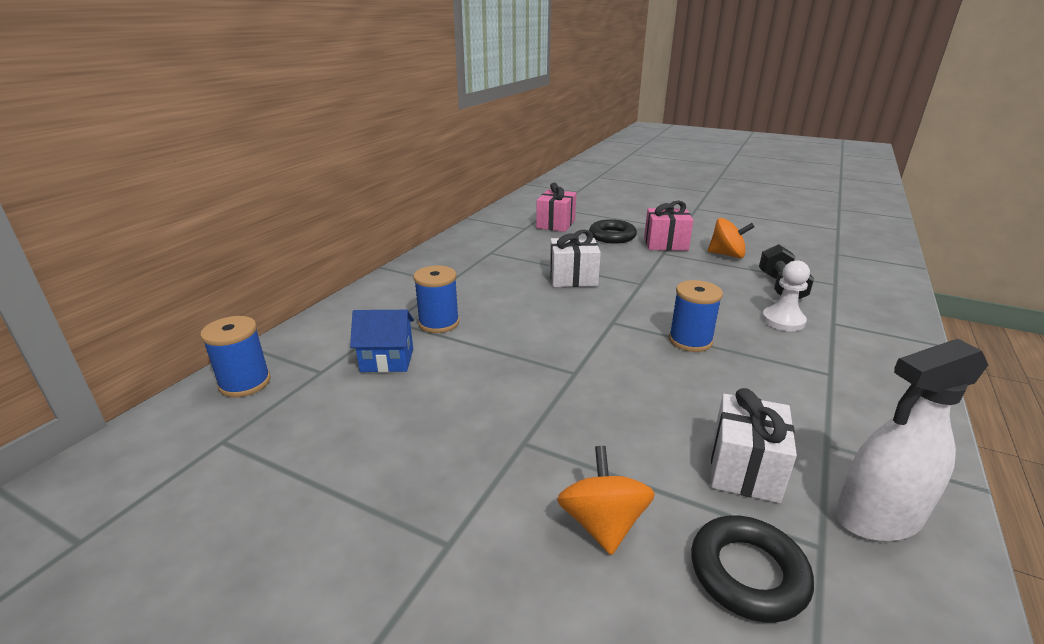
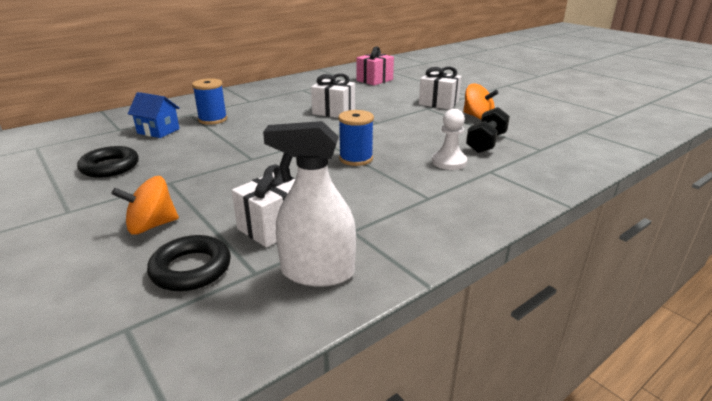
camera: 25 degrees right, 0 degrees up
(245, 383) = (78, 127): blue spool -> none
(602, 523) = (151, 226): orange spinning top -> orange spinning top turned 135 degrees counterclockwise
(612, 236) = (404, 92): black ring -> black ring (110, 167)
(665, 244) = (438, 103): pink gift -> white gift

